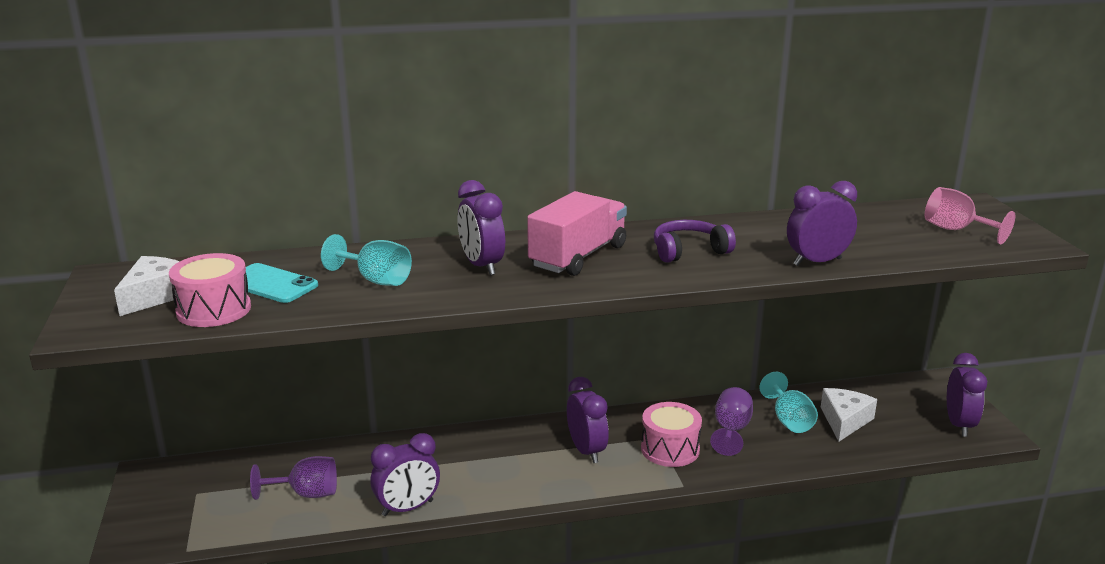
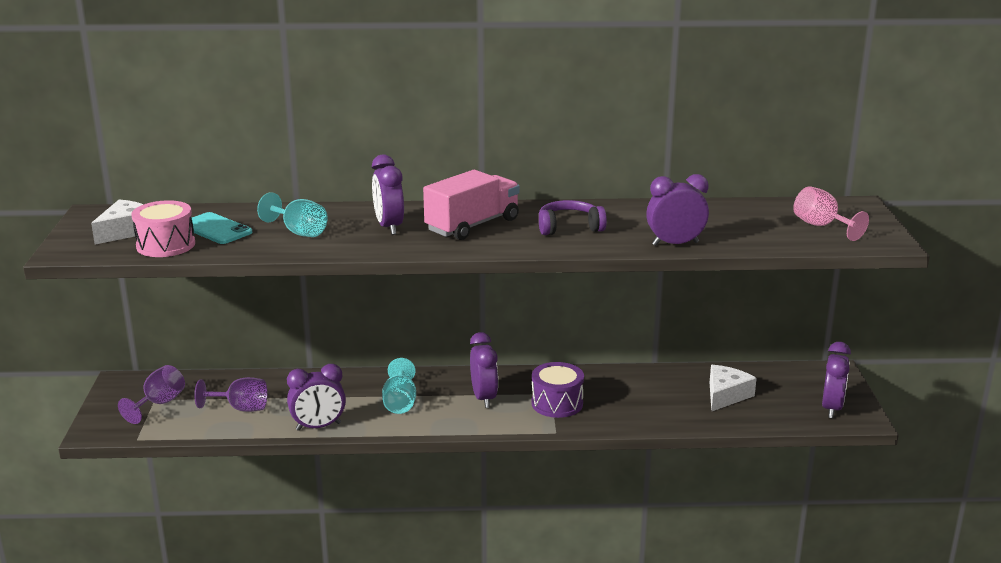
camera: 10 degrees right, 0 degrees up
(670, 449) = (557, 403): pink drum -> purple drum
(731, 430) = (618, 394): purple goblet -> purple goblet (159, 404)
(789, 420) = (675, 390): turquoise goblet -> turquoise goblet (400, 402)

